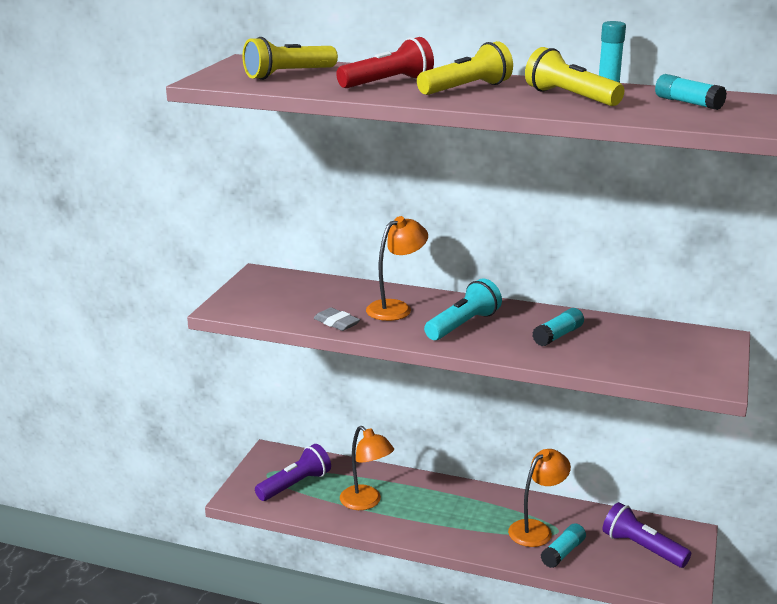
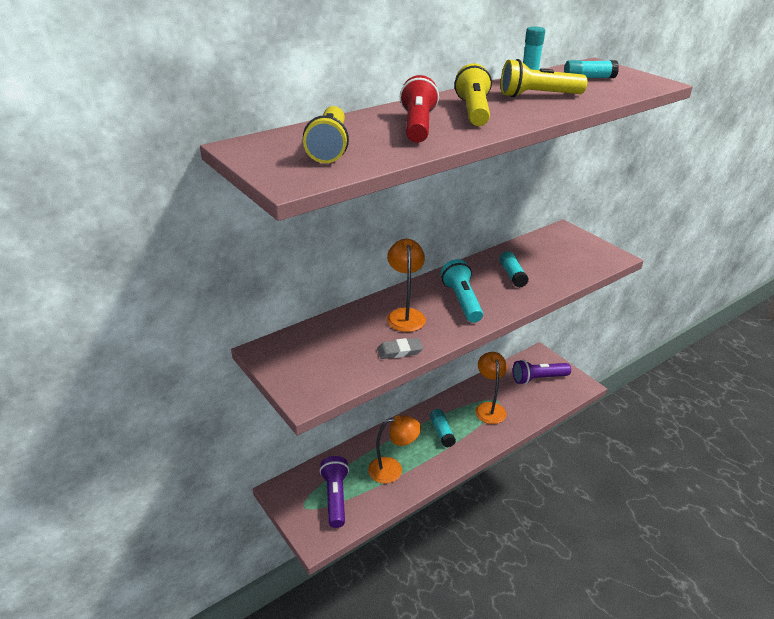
camera: 55 degrees left, 10 degrees up
(563, 552) = (519, 410): turquoise glue stick -> turquoise glue stick (442, 432)

